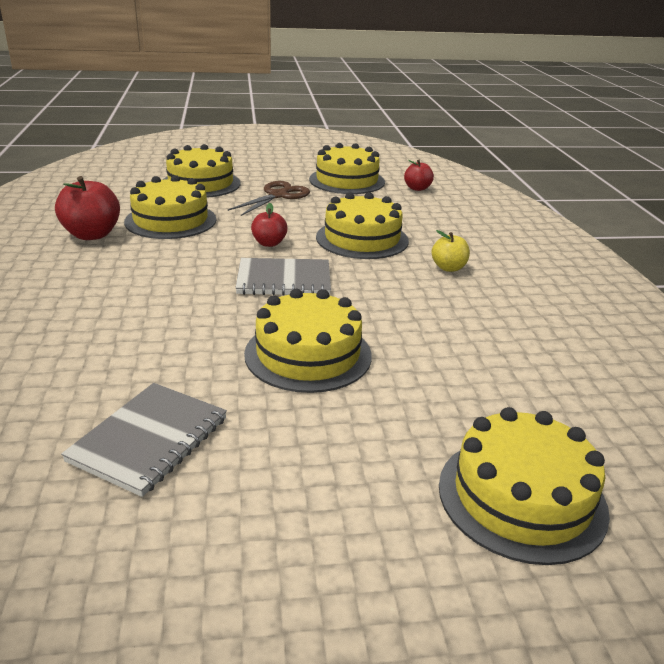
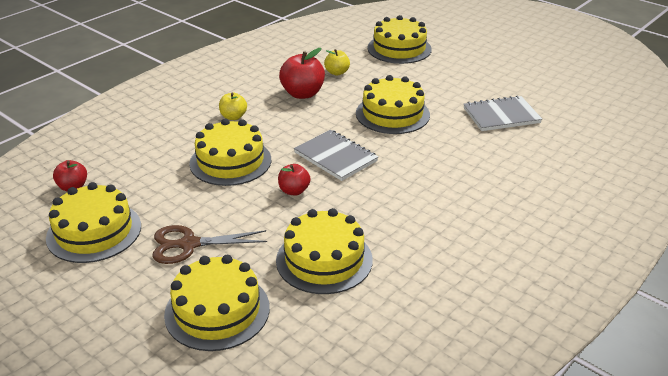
camera: 130 degrees left, 5 degrees up
(92, 235) = (406, 276): red apple -> red apple (302, 94)
(488, 377) = (337, 72): none -> yellow apple

